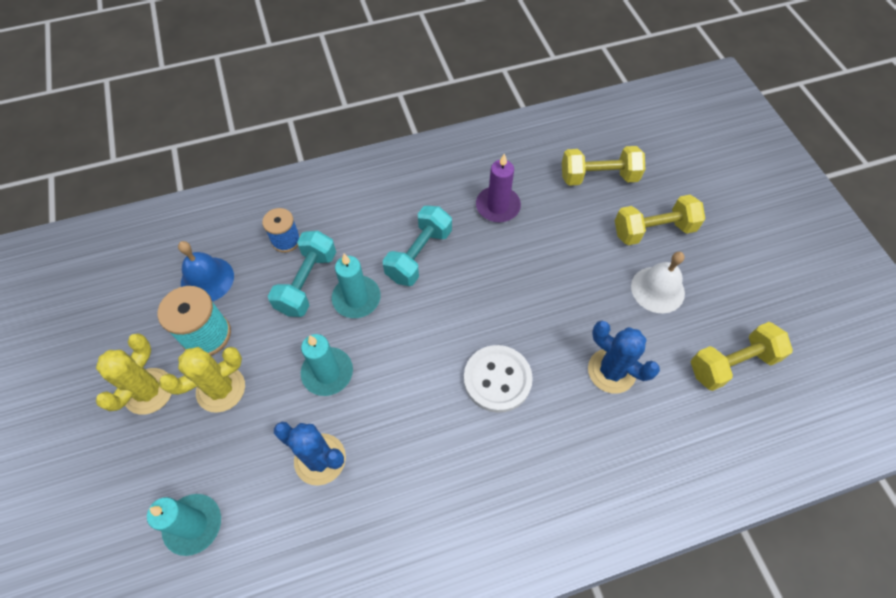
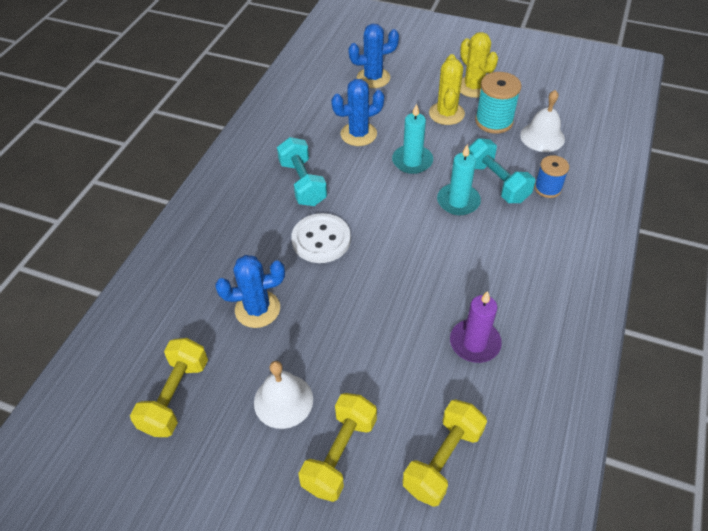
camera: 130 degrees right, 10 degrees down
(193, 525) = (373, 78): turquoise candle -> blue cactus
(207, 279) = (542, 137): blue bell -> white bell
(419, 255) = (467, 257): turquoise dumbbell -> turquoise dumbbell (303, 183)

